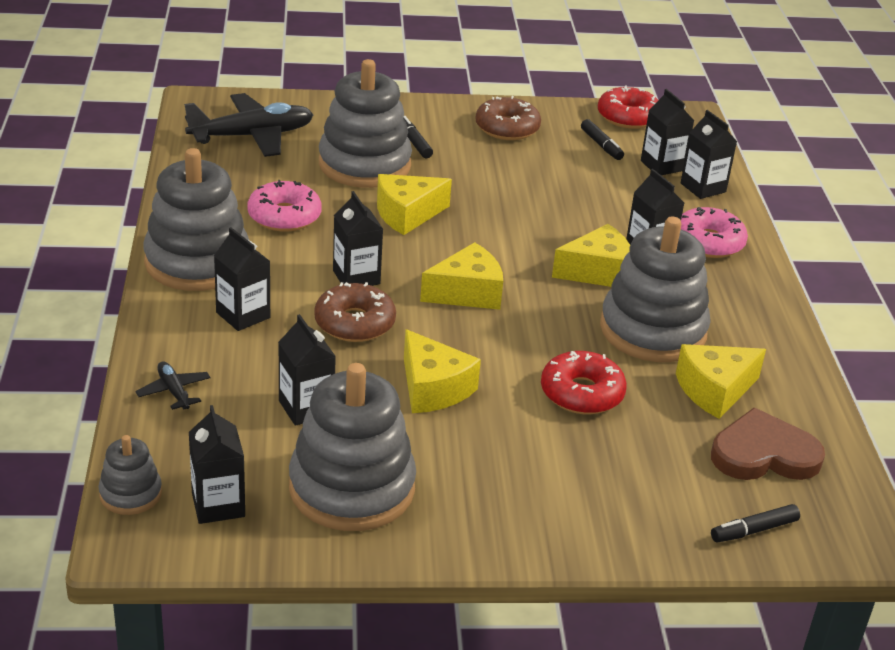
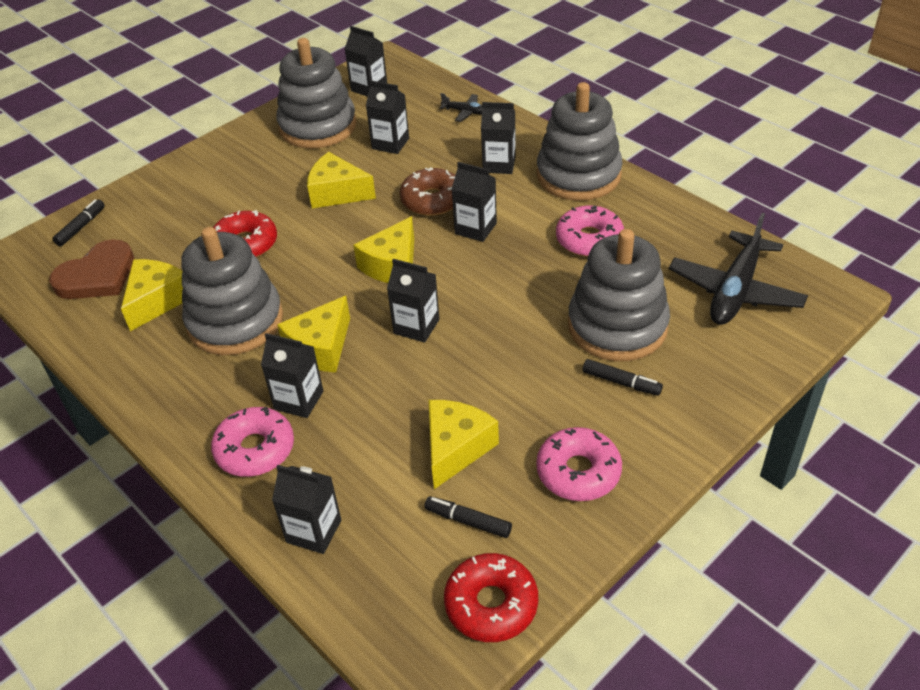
camera: 145 degrees right, 10 degrees up
(130, 494) = (412, 71): grey stacking toy -> none
(407, 214) = (517, 301): yellow cheese -> yellow cheese (456, 448)
(507, 128) = (578, 472): brown donut -> pink donut
(662, 166) = (381, 536): black carton -> black carton (416, 326)

